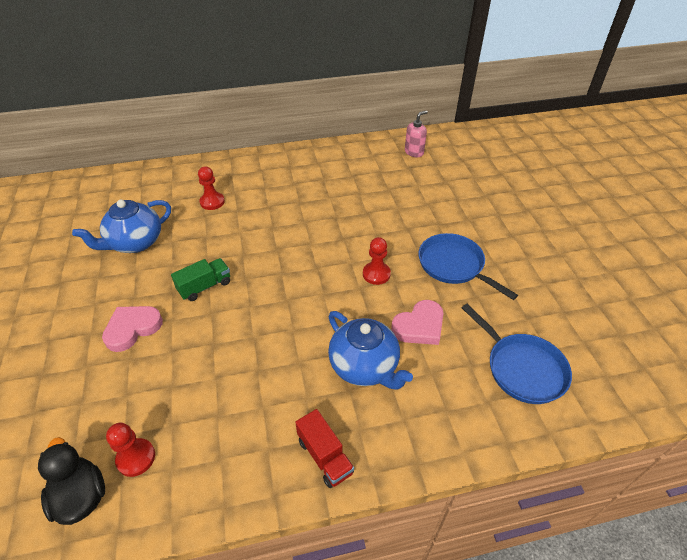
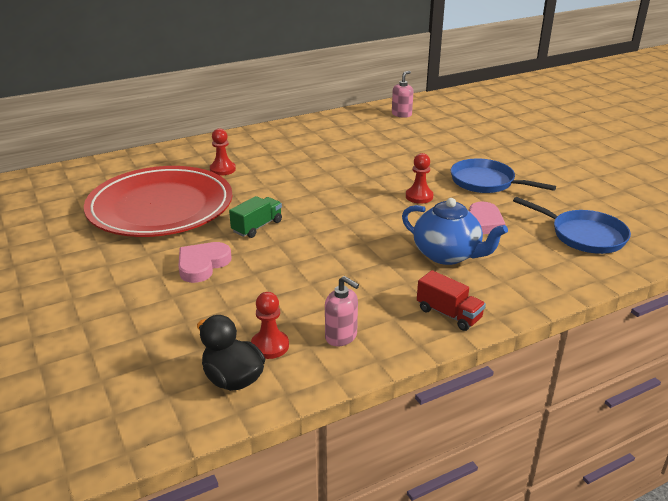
camera: 15 degrees left, 15 degrees down
(135, 243) = (160, 207): blue teapot -> red plate
(206, 462) = (341, 336): none -> pink soap dispenser

